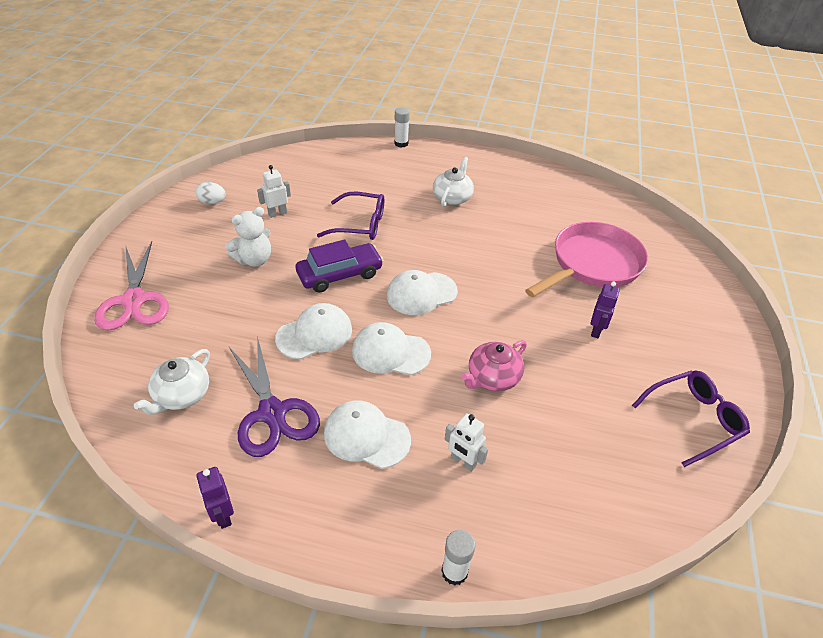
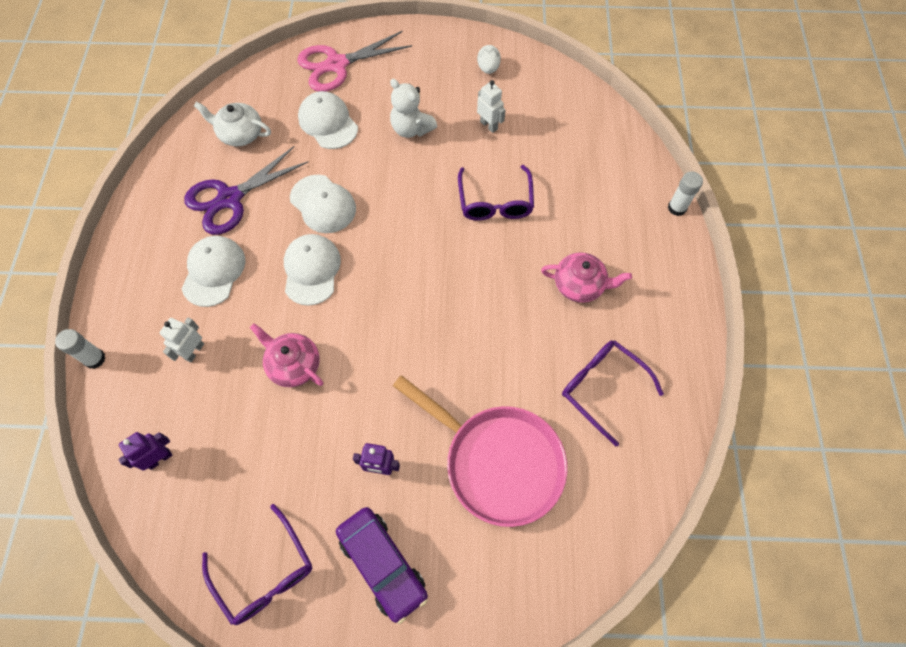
camera: 80 degrees right, 20 degrees up
(223, 515) = (136, 196): purple robot -> purple robot (159, 458)
(340, 274) = (408, 203): purple car -> purple car (382, 564)
(421, 293) = (398, 281): white cap -> white cap (328, 122)
(452, 197) = (580, 285): white teapot -> pink teapot
(538, 205) = (602, 388): none -> purple glasses

